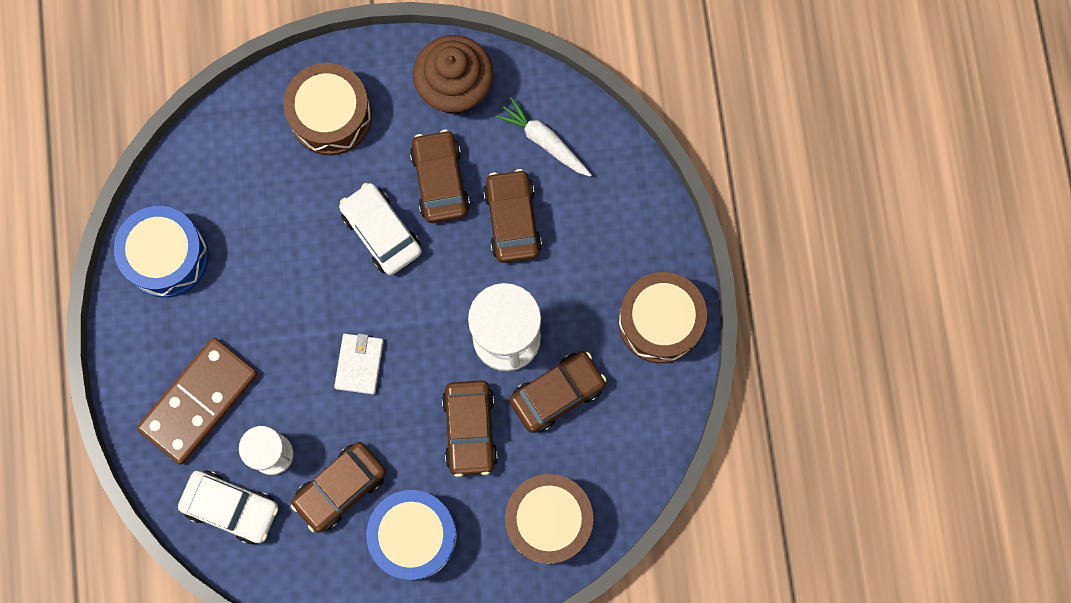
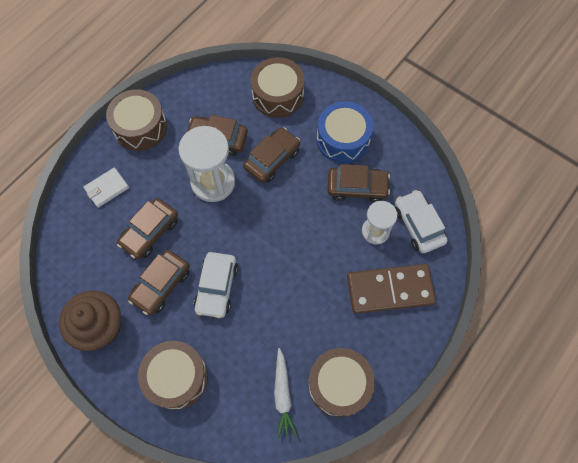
camera: 135 degrees left, 10 degrees down
(167, 256) = (339, 384): blue drum -> brown drum
(359, 364) = (293, 234): white wallet -> white wallet (107, 188)
(544, 141) = (92, 255): white carrot -> white carrot (283, 395)

